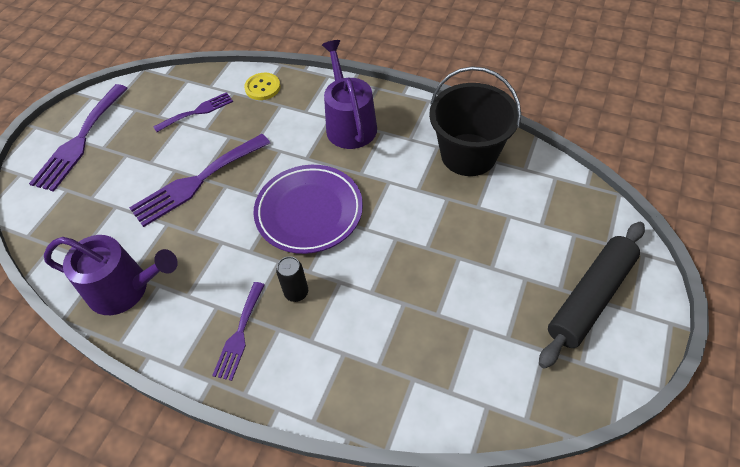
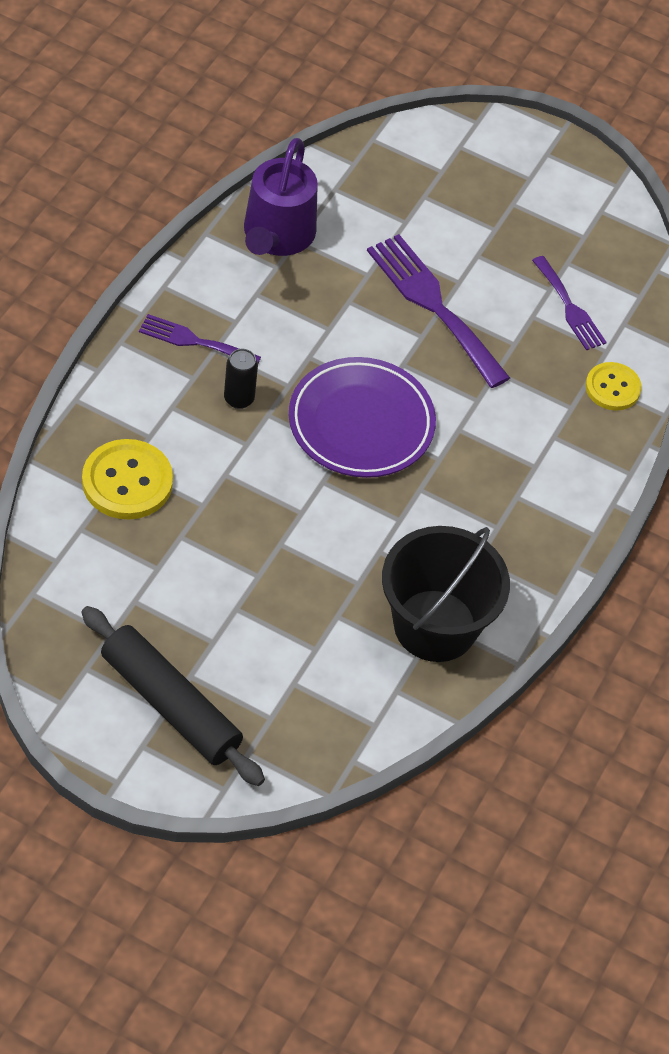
camera: 85 degrees right, 0 degrees up
(80, 141) = (529, 179): purple fork -> none
(349, 124) = (518, 488): purple watering can -> none
(393, 362) = (127, 482): none -> yellow button

